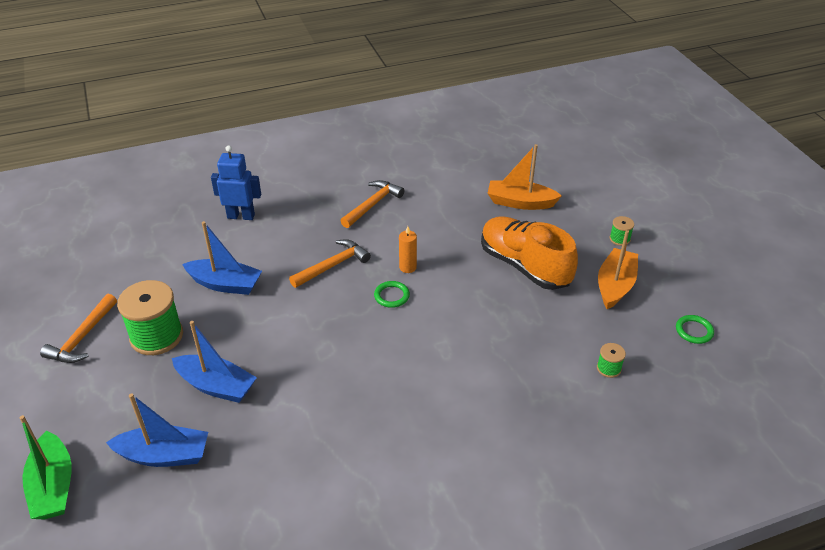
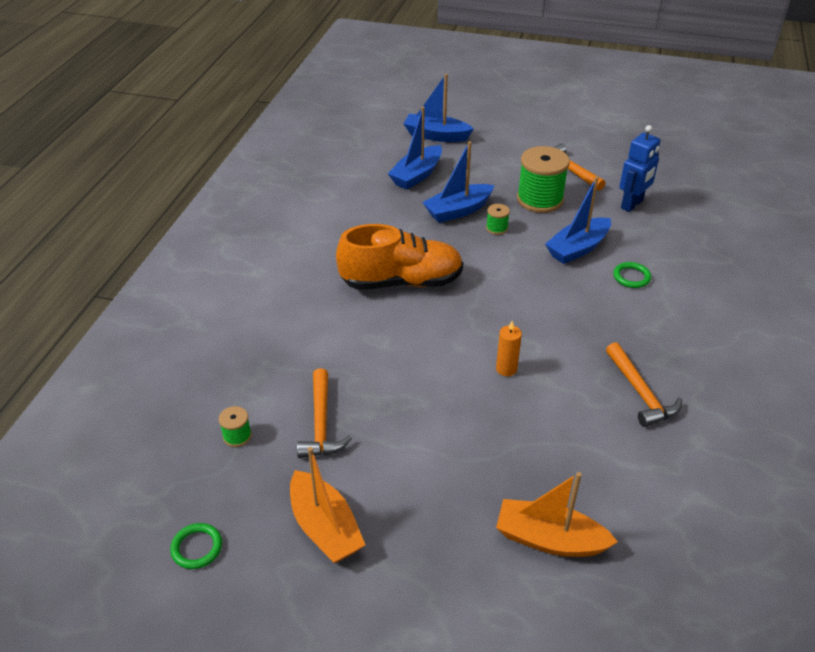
camera: 125 degrees right, 0 degrees up
(53, 486) = (436, 135): green boat -> blue boat
(241, 216) = (683, 289): blue robot -> blue robot (632, 204)
(332, 266) = (552, 319): orange hammer -> orange hammer (321, 423)
(391, 296) = (473, 338): green ring -> green ring (631, 277)
(520, 202) = (549, 539): orange boat -> orange boat turned 120 degrees counterclockwise
(524, 266) = (428, 464): orange shoe -> orange shoe (401, 282)
(619, 239) = (392, 600): green spool -> green spool (497, 228)

